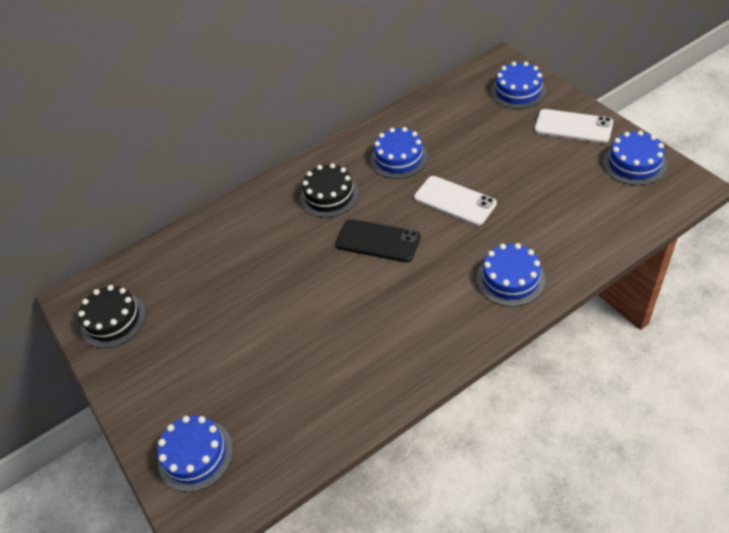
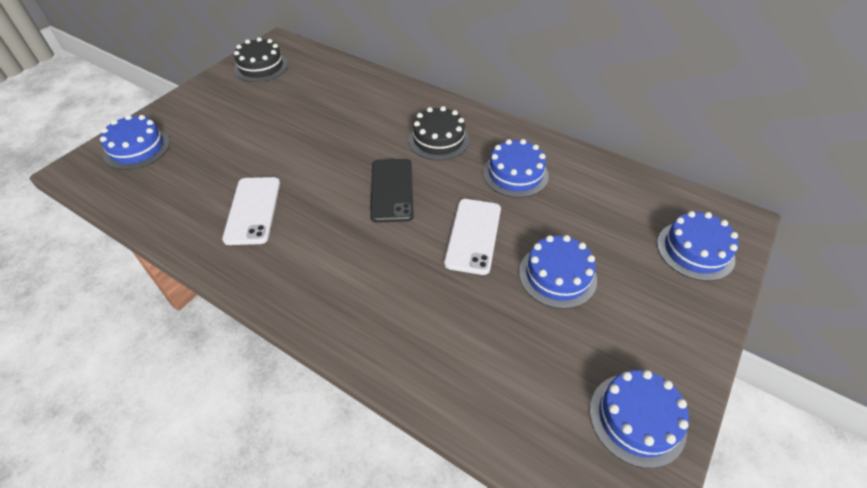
camera: 60 degrees right, 0 degrees up
(510, 279) = (373, 315): blue cake -> blue cake (557, 275)
(573, 126) = (667, 326): white phone -> white phone (253, 210)

